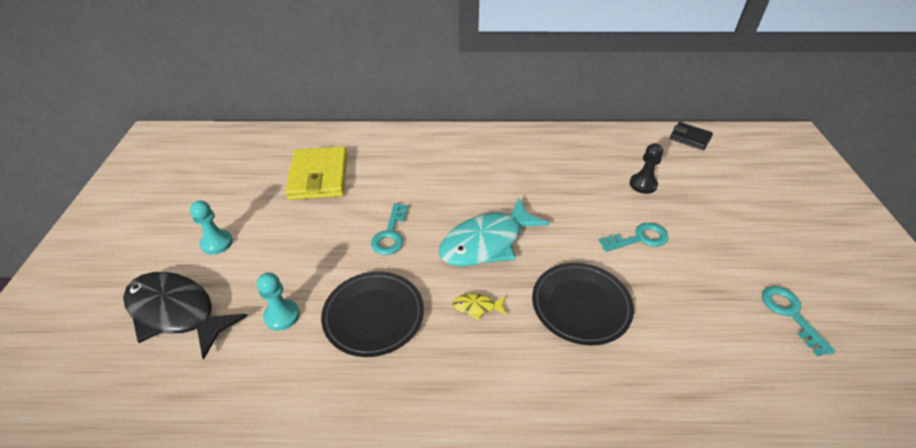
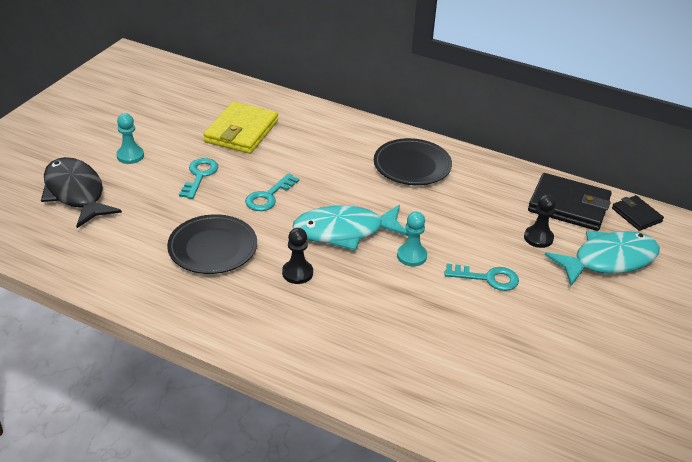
camera: 25 degrees right, 5 degrees down
(282, 316) = (146, 223): turquoise pawn -> turquoise pawn (411, 256)
(477, 307) = (297, 273): yellow fish -> black pawn
(581, 306) = (384, 305): black plate -> black plate (412, 166)
(639, 148) = (568, 205): none -> black wallet
(707, 184) = (608, 260): none -> turquoise fish
(790, 314) = (572, 384): turquoise key -> turquoise key (199, 176)

